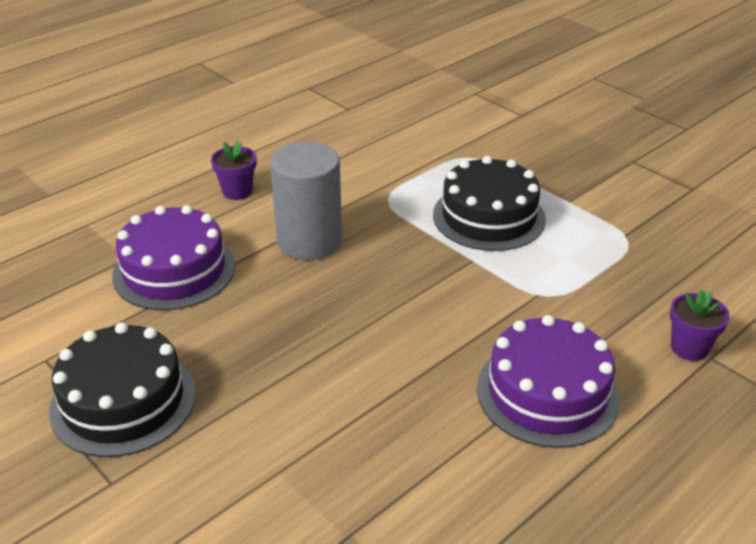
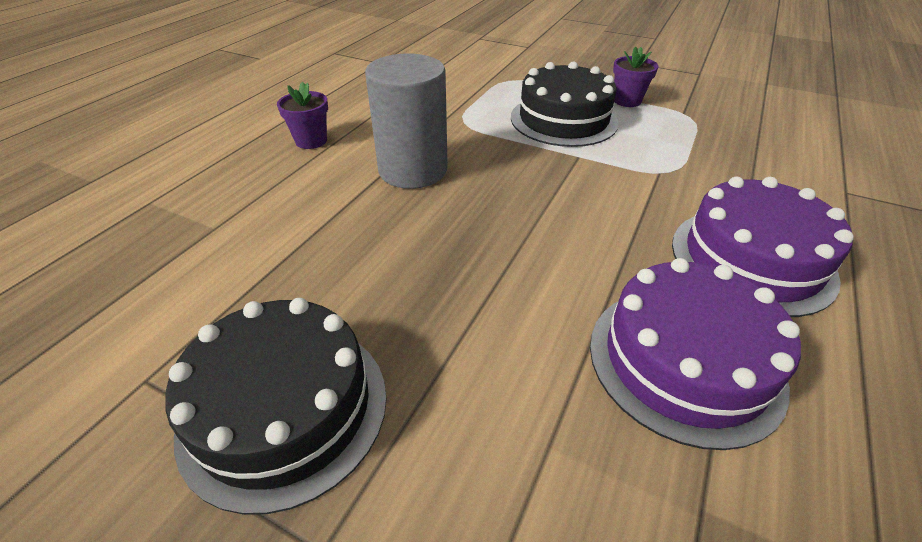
camera: 20 degrees left, 5 degrees up
(174, 270) = (278, 228): purple cake -> purple cake (684, 361)
(689, 348) = (822, 188): purple flower pot -> purple flower pot (627, 101)

